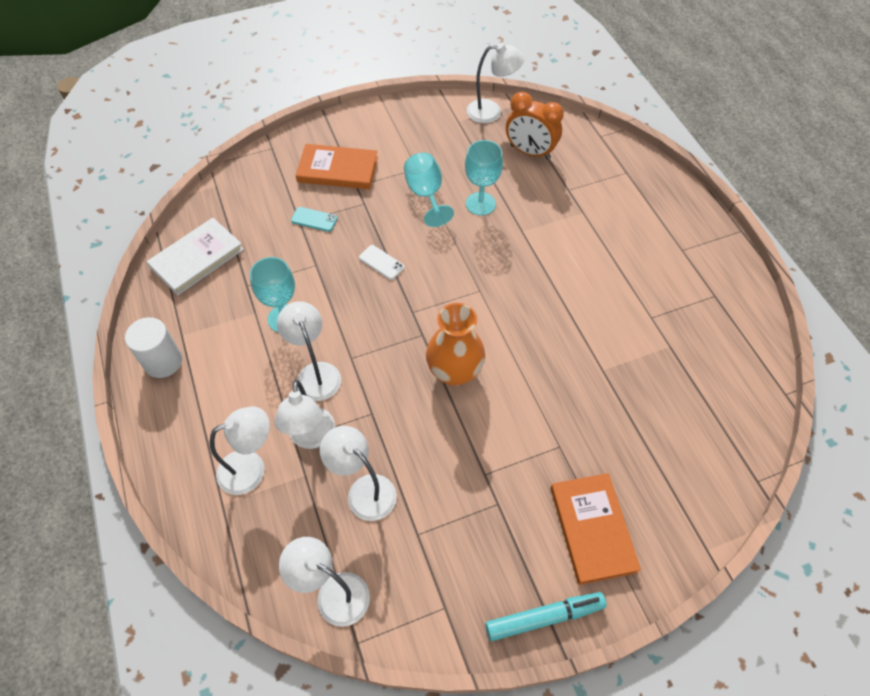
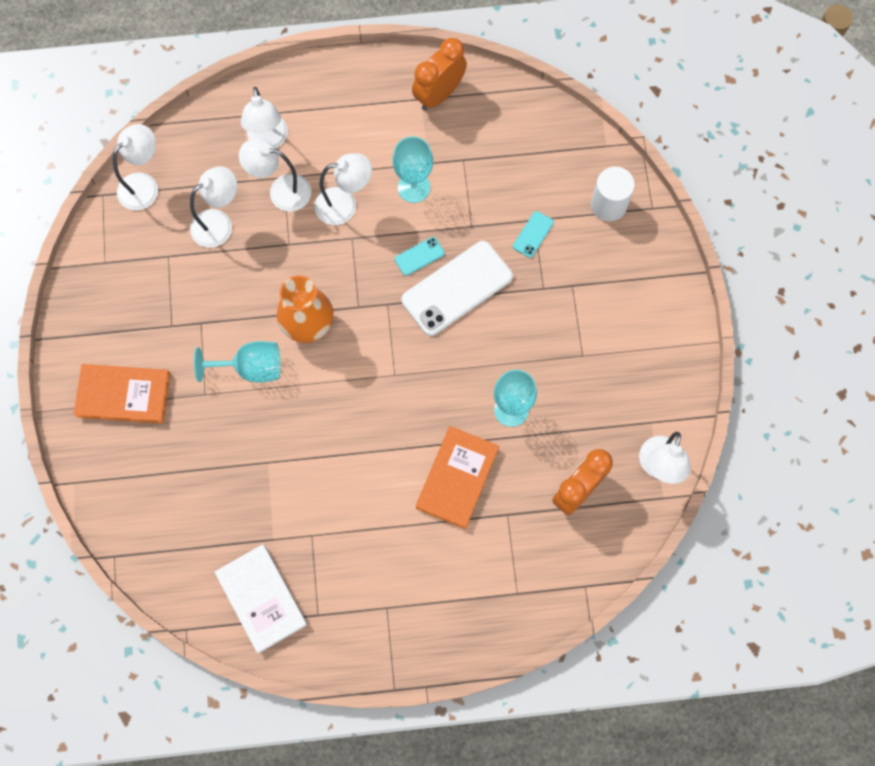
camera: 105 degrees right, 15 degrees up
(163, 361) = (396, 82): white cylinder -> white cylinder (608, 205)
(175, 320) = (439, 94): none -> orange clock
(197, 258) = (510, 119): white book -> white book (261, 598)
(337, 170) = (601, 271): orange book -> orange book (457, 478)
(356, 298) = (419, 256): none -> turquoise phone
(381, 262) = (457, 288): white phone -> white phone, size x2.26
(426, 194) = (539, 355): turquoise goblet -> turquoise goblet (251, 368)
(543, 617) = (70, 332): turquoise marker -> none

